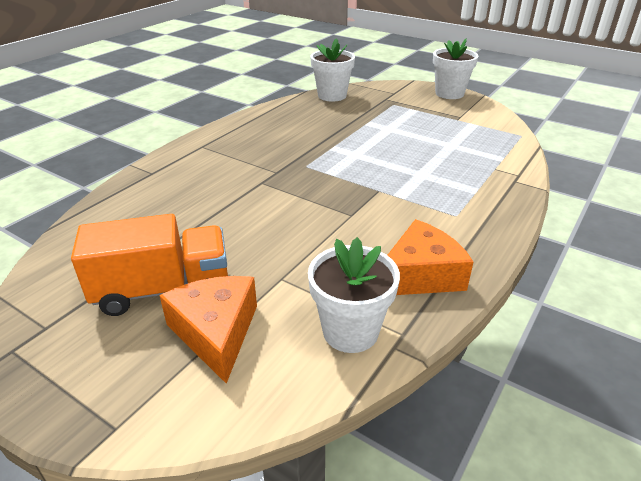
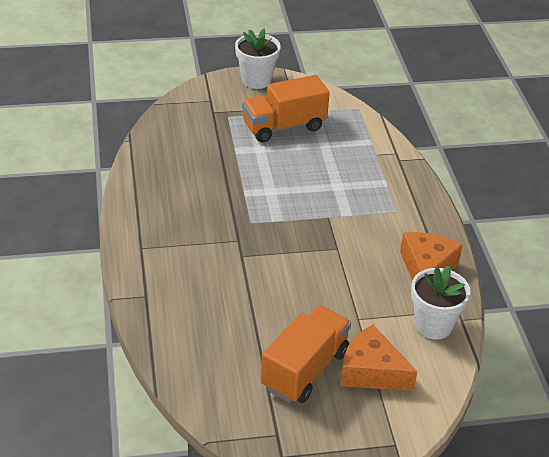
camera: 45 degrees left, 5 degrees up
(332, 96) = (163, 130): white flower pot -> none
(431, 123) = (284, 126): none -> orange truck

